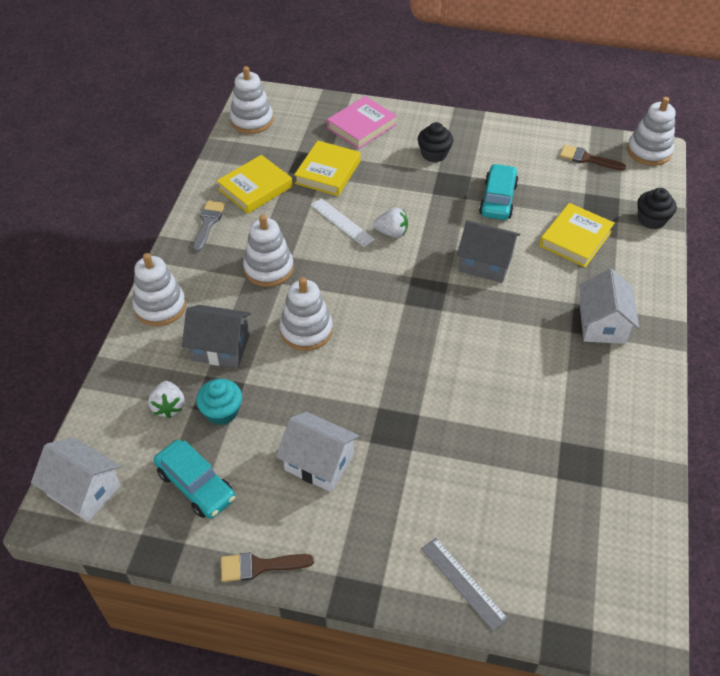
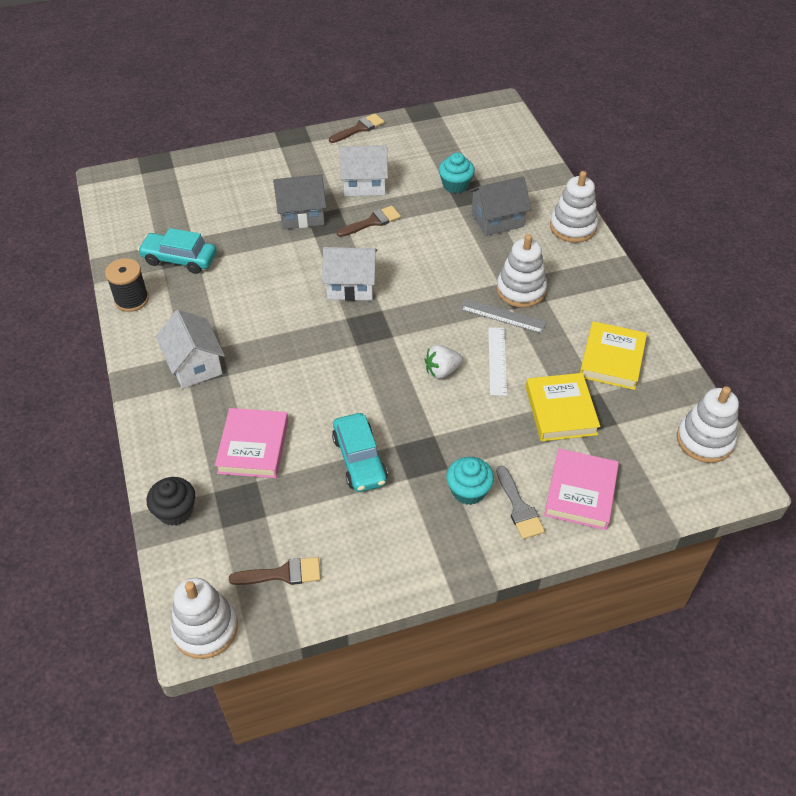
camera: 150 degrees right, 0 degrees up
(84, 490) = (496, 119): white house -> white house (351, 286)
(169, 406) = (493, 174): white strawberry -> none
(196, 485) = (432, 146): turquoise car -> turquoise car (179, 259)
(208, 223) = (614, 306): grey brush -> grey brush (519, 507)
(306, 330) = (444, 256): white stacking toy -> none
(342, 222) = (497, 361): white ruler -> white ruler turned 75 degrees clockwise
(346, 405) = (372, 222): none -> brown brush
(434, 154) = (468, 491): black cupcake -> turquoise cupcake
(463, 583) = (231, 164): grey ruler -> grey ruler (503, 316)
(485, 263) = (332, 378): grey house -> grey house (301, 215)
(575, 239) = (253, 447): yellow book -> pink book
(648, 422) = (132, 300): none -> black spool

